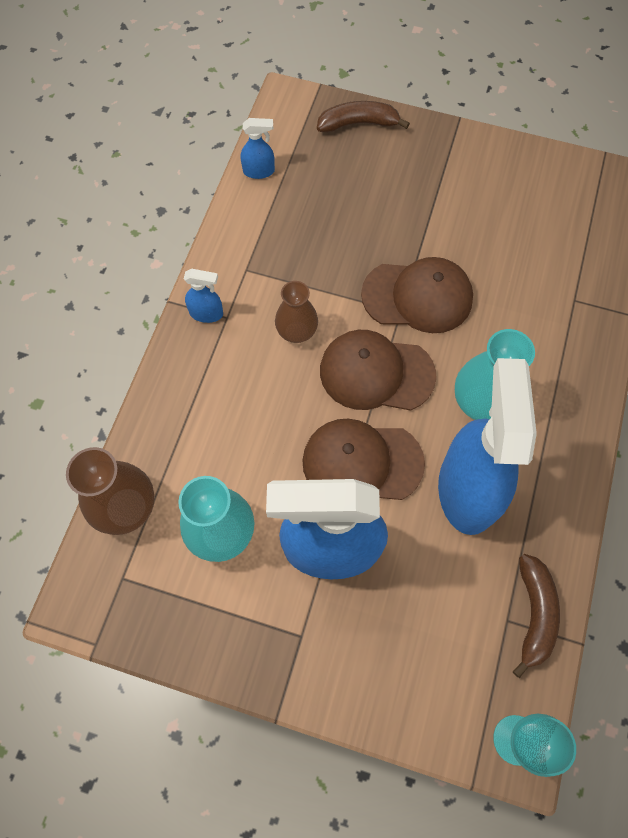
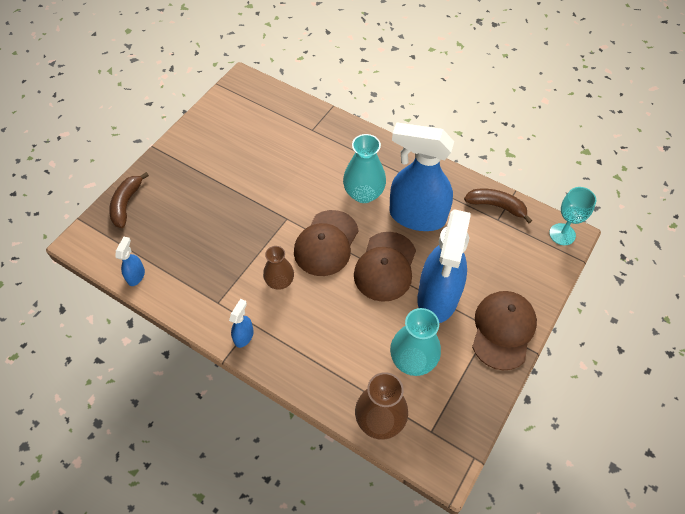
camera: 75 degrees left, 10 degrees down
(417, 297) = (279, 206): brown cap -> brown cap (503, 330)

